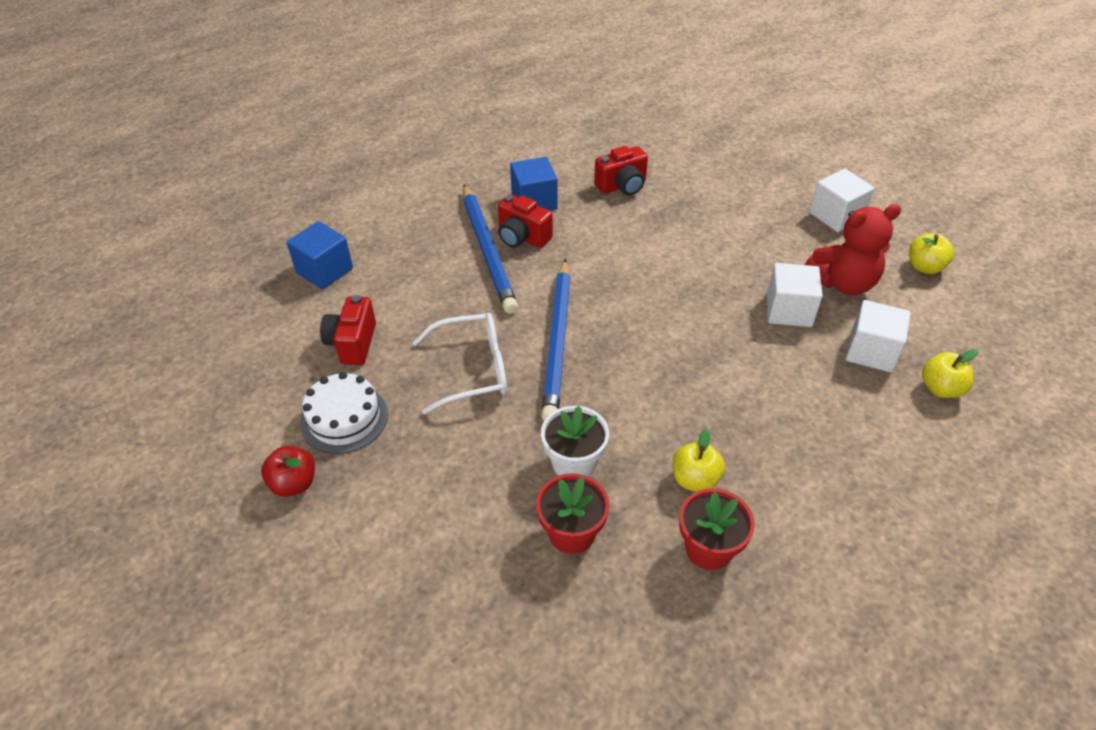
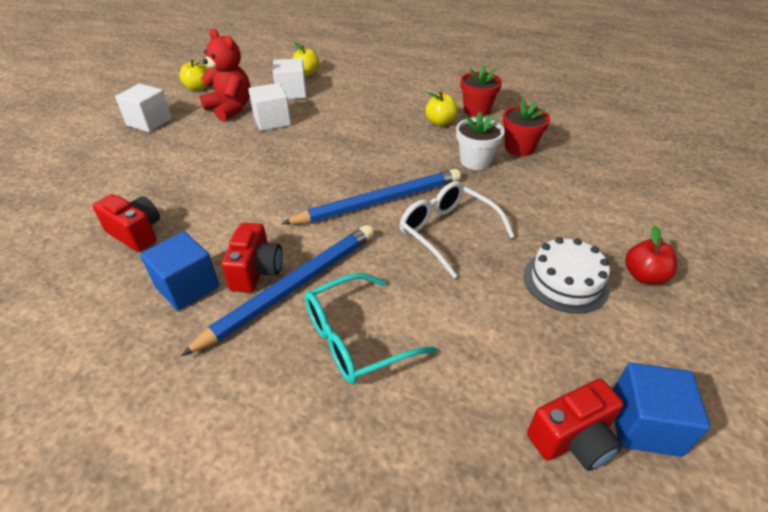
camera: 120 degrees left, 5 degrees down
(324, 270) = (418, 422): blue cube -> blue cube (644, 424)
(352, 343) = (493, 324): red camera -> red camera (572, 439)
(410, 266) = (355, 339): none -> turquoise glasses

